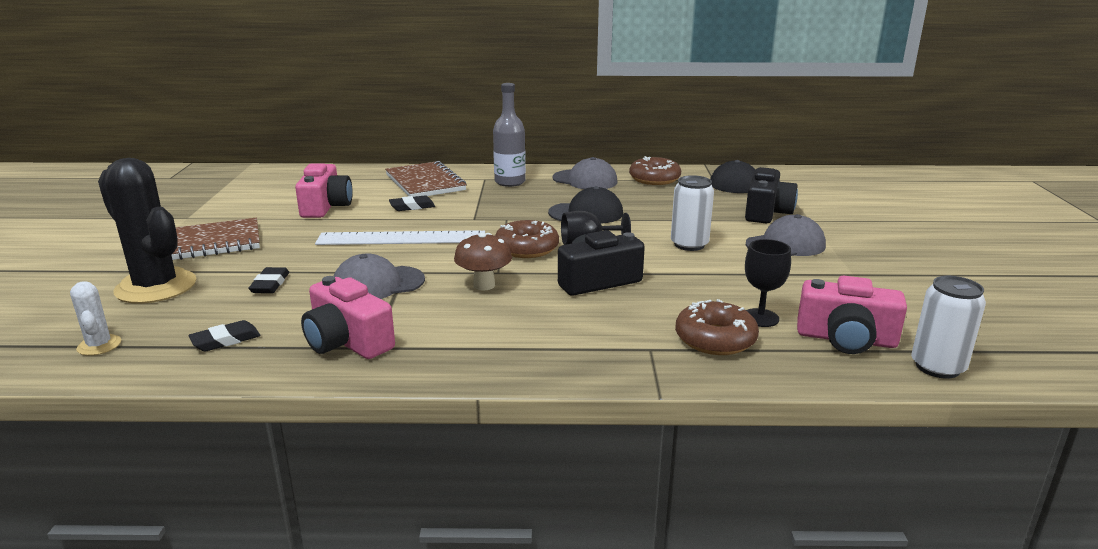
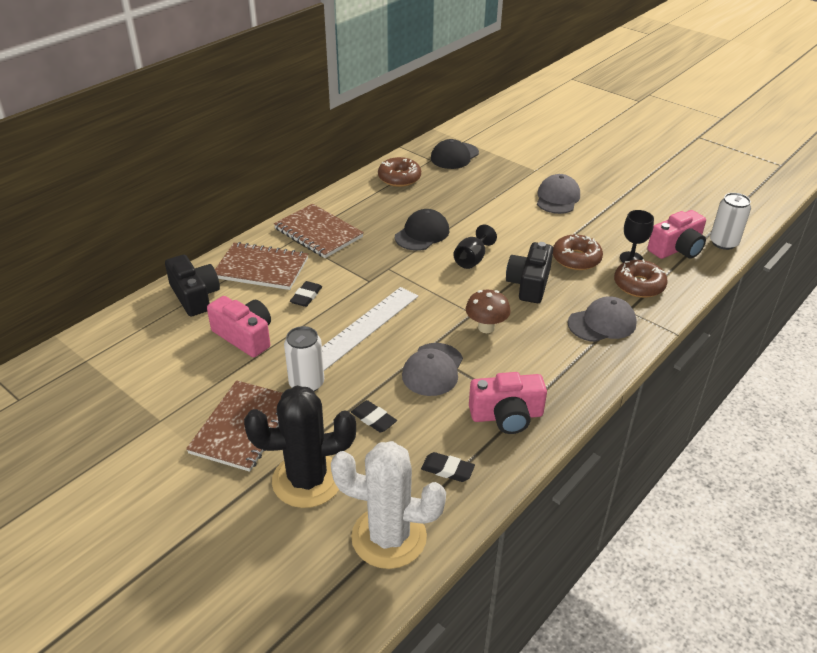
camera: 50 degrees left, 15 degrees up
(99, 345) = (389, 537): white cactus -> white cactus, size x2.18
(225, 340) = (447, 469): black eraser -> black eraser turned 75 degrees counterclockwise
(510, 182) = (318, 233): grey bottle -> brown notebook
(527, 248) = (450, 285): brown donut -> brown donut (576, 259)
(585, 180) = (361, 203): grey cap -> grey cap (602, 323)
(689, 244) = (518, 226): white can -> white can (306, 383)
(766, 212) = (507, 175): black camera -> black camera (195, 296)

